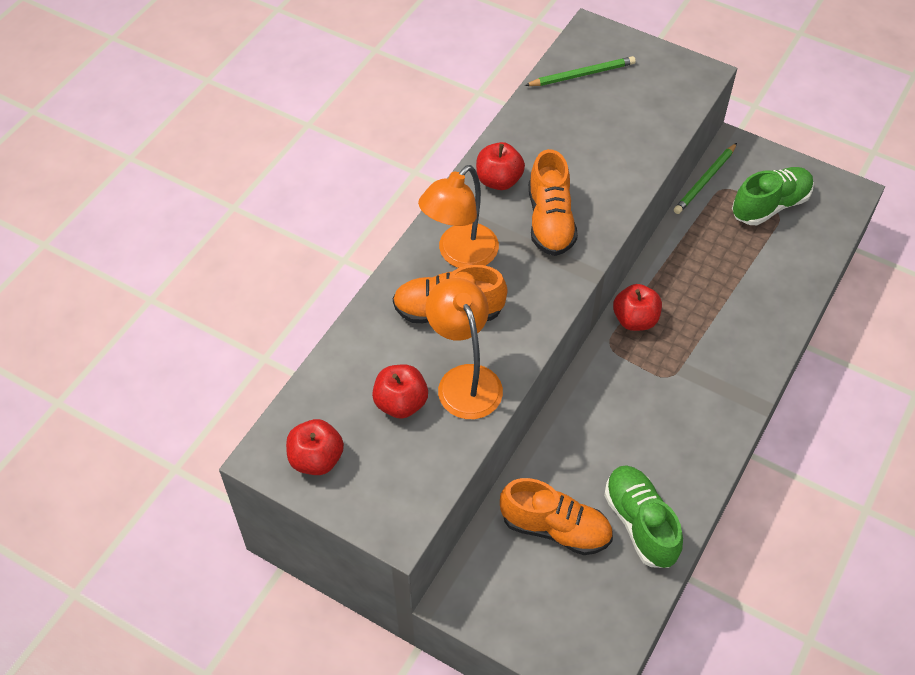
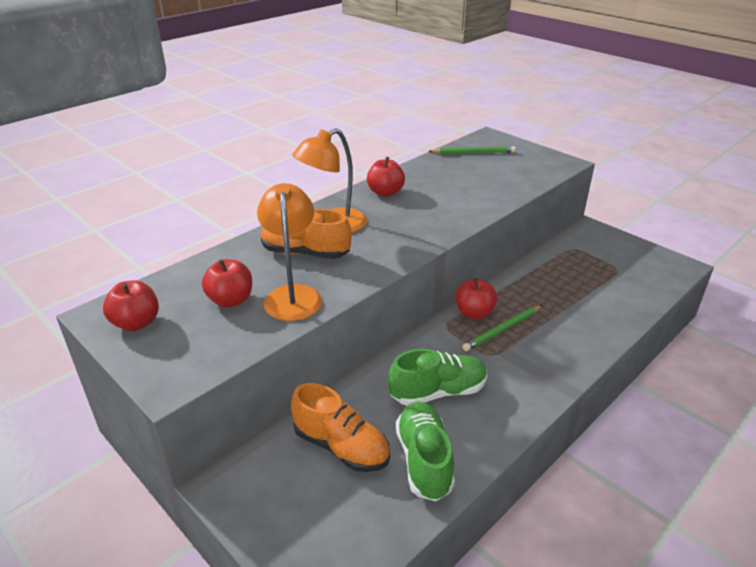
camera: 15 degrees right, 20 degrees down
(550, 221) = (414, 217): orange shoe -> none
(705, 181) = (559, 242): green pencil -> green pencil (502, 330)
(770, 206) = (610, 263): green shoe -> green shoe (438, 392)

